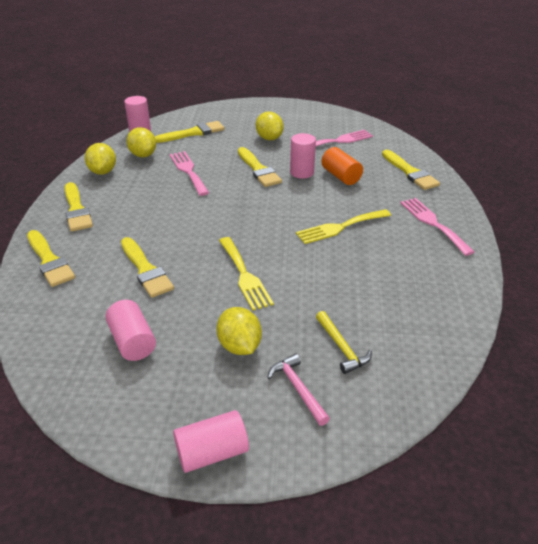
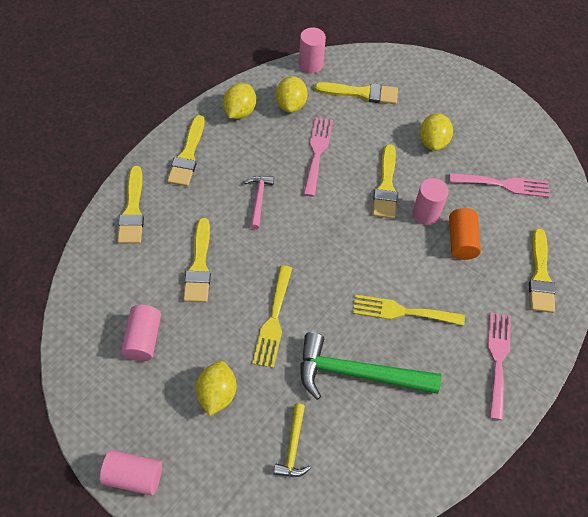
camera: 30 degrees right, 20 degrees up
(298, 388) = (230, 463): pink hammer -> pink hammer (259, 199)
(344, 276) = (357, 373): none -> green hammer

